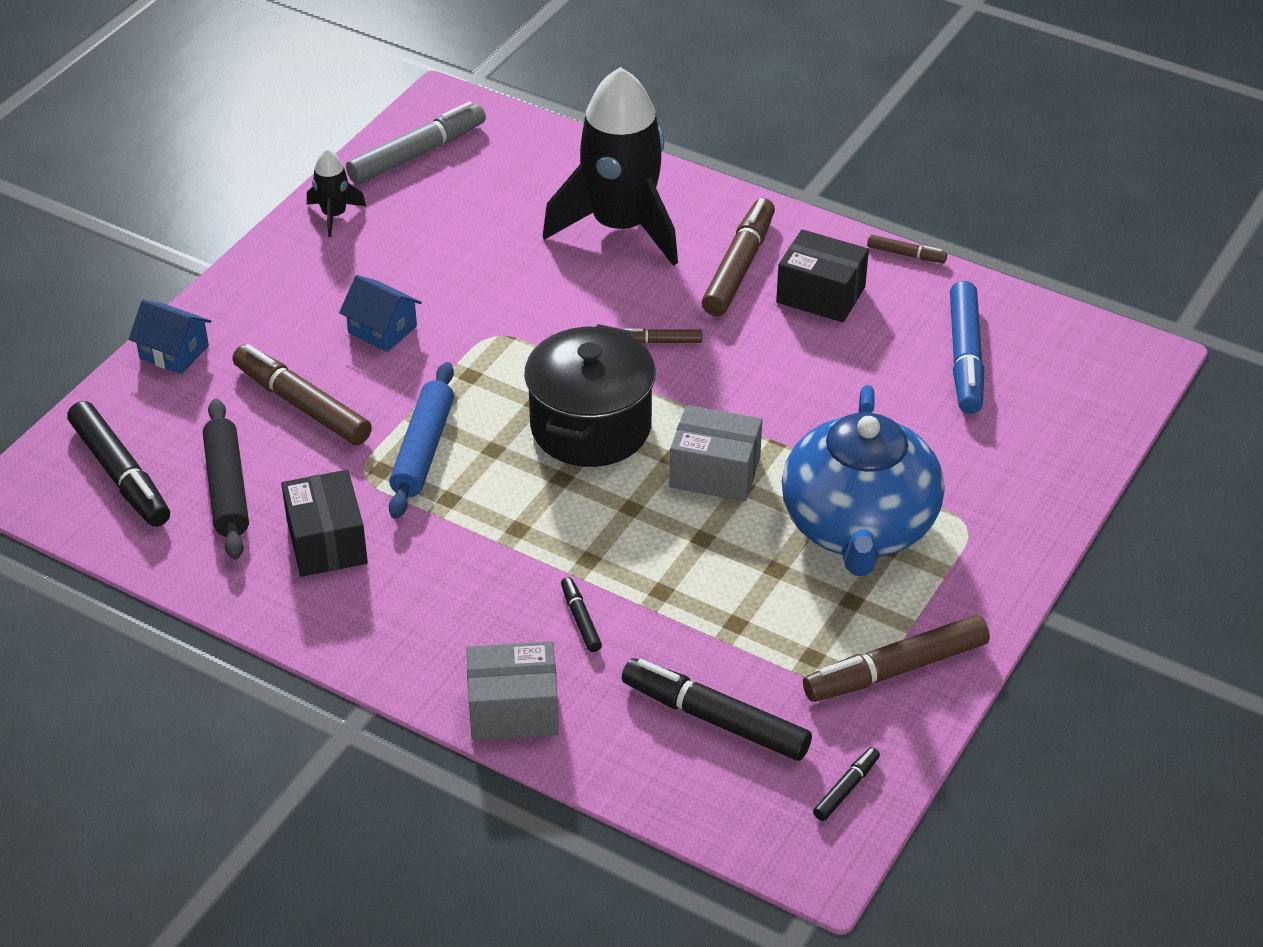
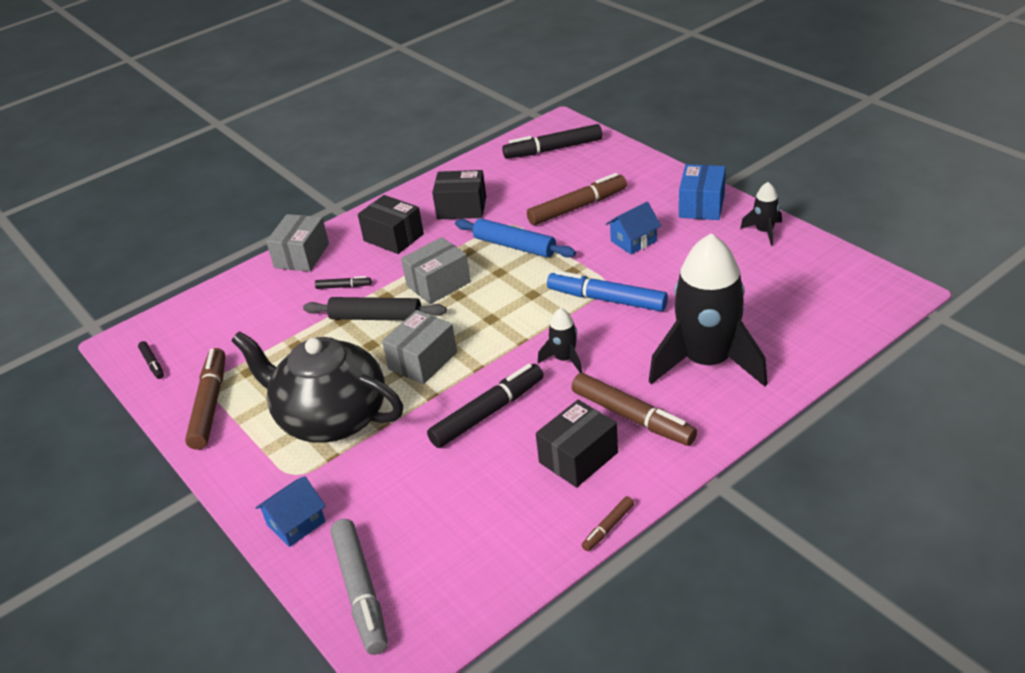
camera: 115 degrees right, 5 degrees down
(174, 352) = (646, 168): blue house -> blue house (296, 523)
(227, 488) = (523, 180): black rolling pin -> black rolling pin (376, 317)
(277, 279) = (701, 206): none -> blue box
(417, 154) = (830, 273): grey marker -> grey marker (361, 592)
(431, 603) = (393, 237): none -> black box
(541, 508) = (438, 284): none -> grey box
(591, 427) = (496, 313): black pot -> none
(660, 341) = (564, 359): brown marker -> black rocket
(715, 719) = (237, 324): black marker -> black marker (488, 413)
(859, 527) = (331, 417): blue teapot -> black teapot
(965, 357) = (461, 528): blue marker -> blue marker (607, 299)

